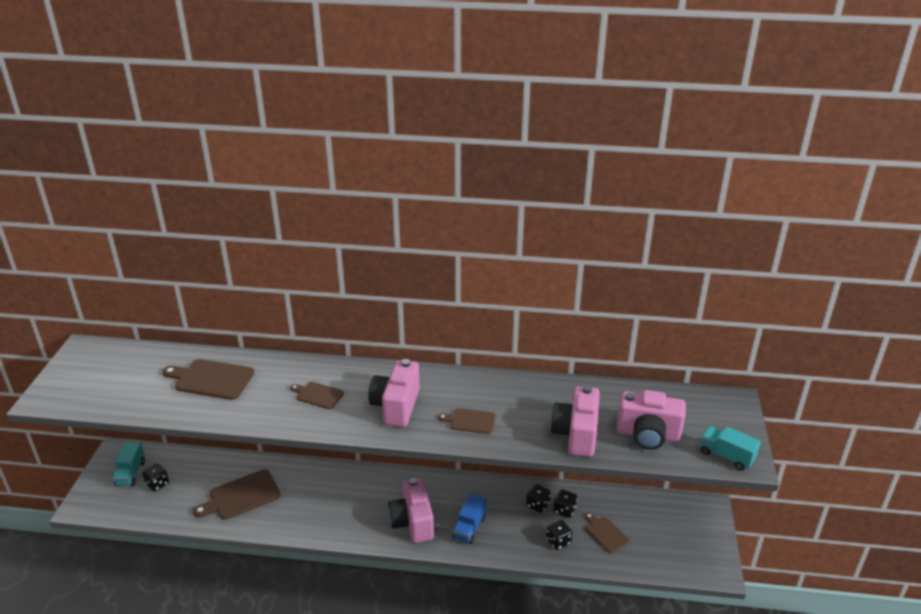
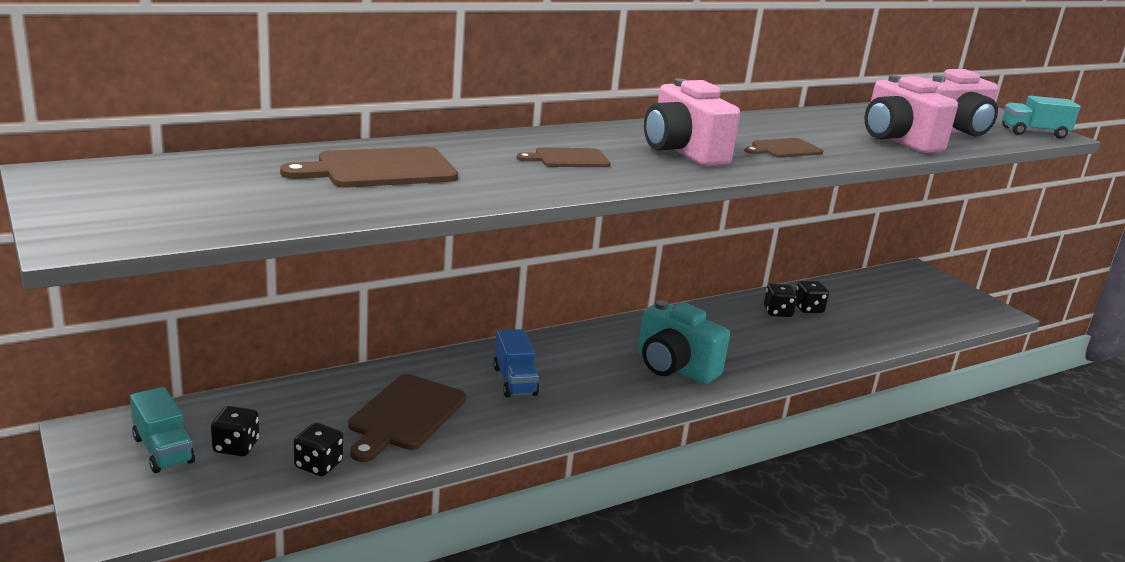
camera: 40 degrees left, 10 degrees down
(412, 522) = (674, 367): pink camera -> turquoise camera
(469, 527) = (742, 352): blue truck -> blue truck (514, 381)
(558, 541) = (842, 334): black dice -> black dice (318, 465)
(605, 533) = (871, 314): brown cutting board -> none

